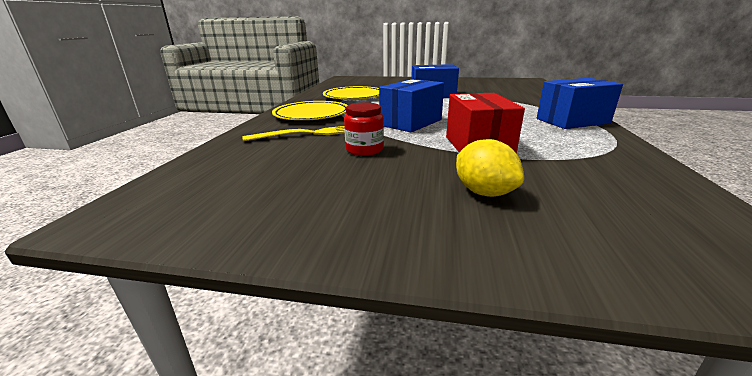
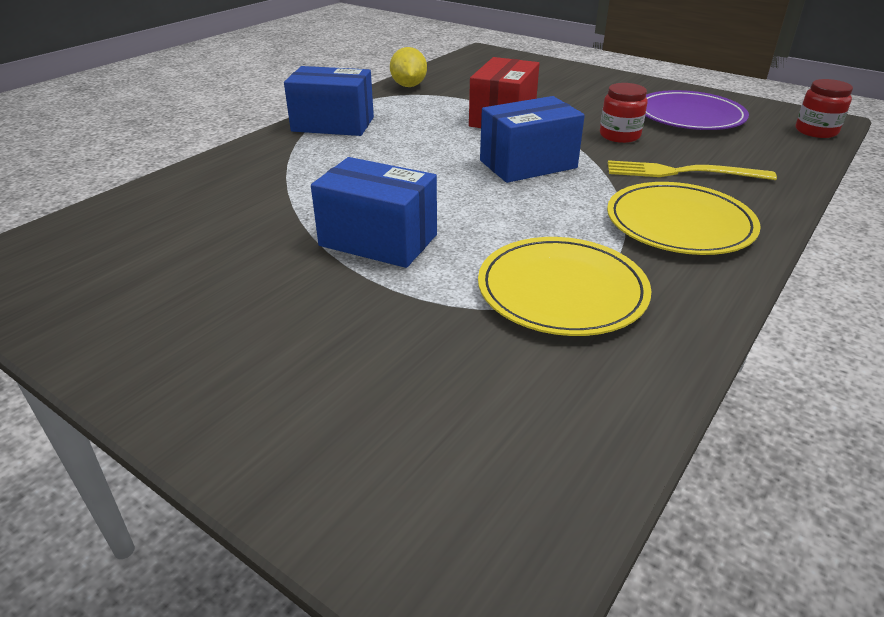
camera: 155 degrees left, 10 degrees up
(147, 194) = (816, 131): none -> red jar
(297, 186) = (689, 116): none -> purple plate
(484, 192) = (555, 90): yellow lemon -> yellow lemon (408, 86)

